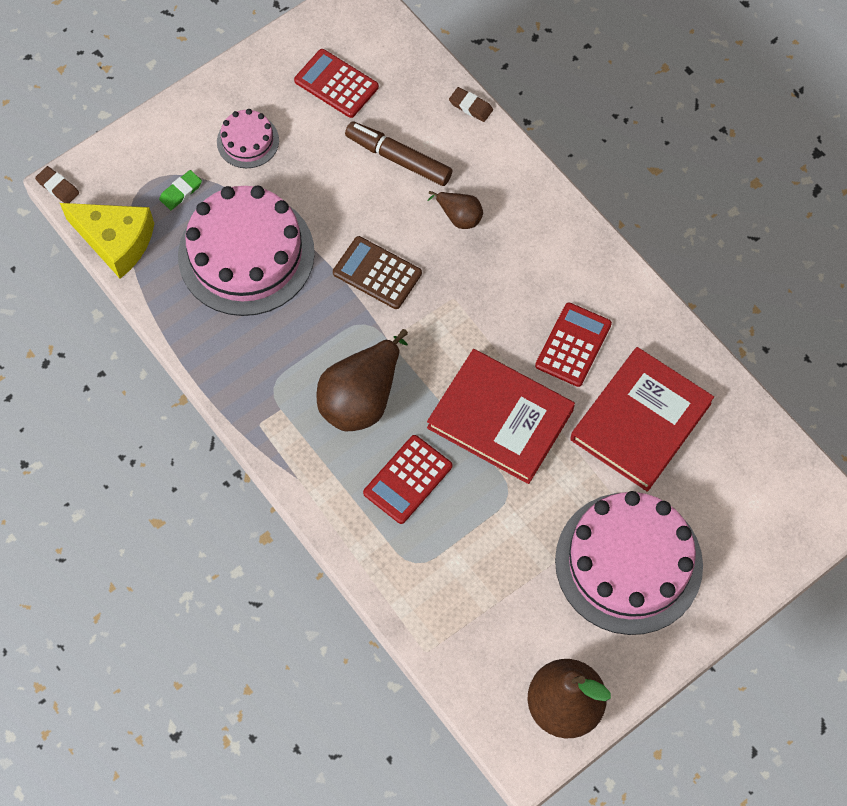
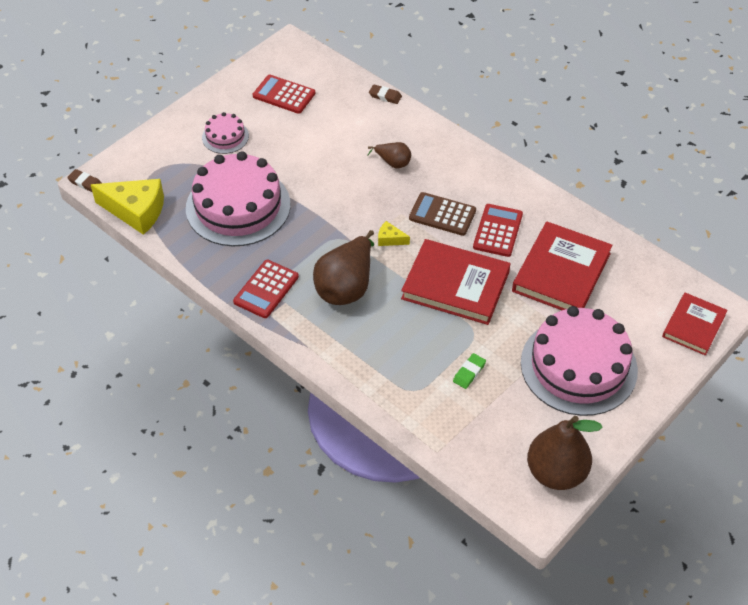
camera: 10 degrees left, 15 degrees down
(181, 192) = (180, 174): green eraser -> green eraser (469, 372)
(377, 273) = (340, 205): brown calculator -> brown calculator (442, 214)
(398, 158) = (339, 133): brown marker -> none
(407, 479) = (394, 335): red calculator -> red calculator (266, 289)
(431, 336) = (390, 239): none -> yellow cheese
(791, 529) = (693, 326): none -> red book

